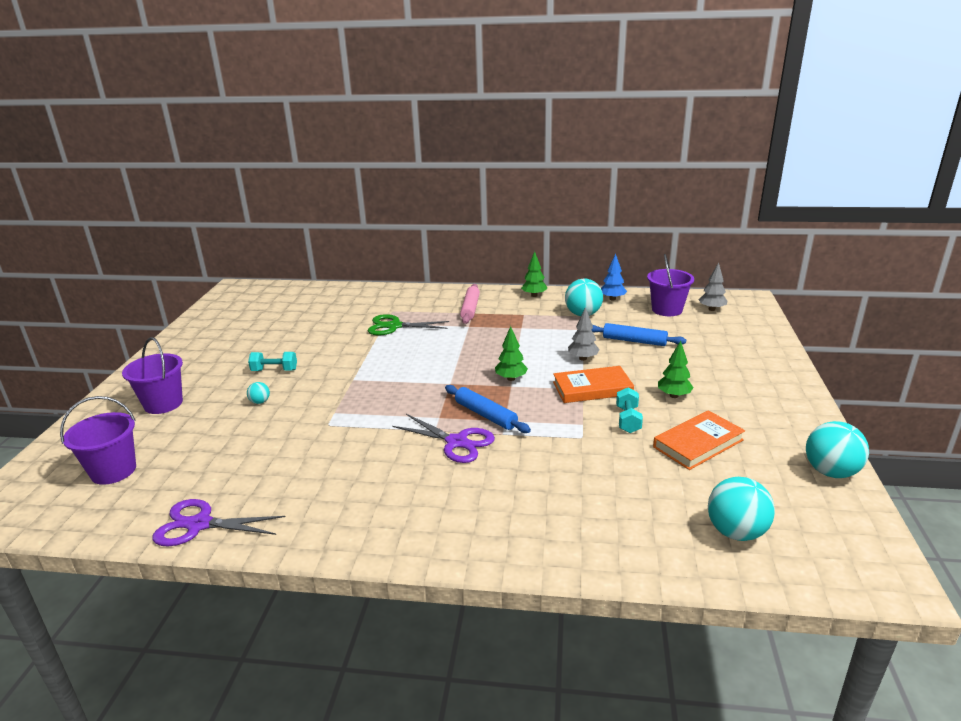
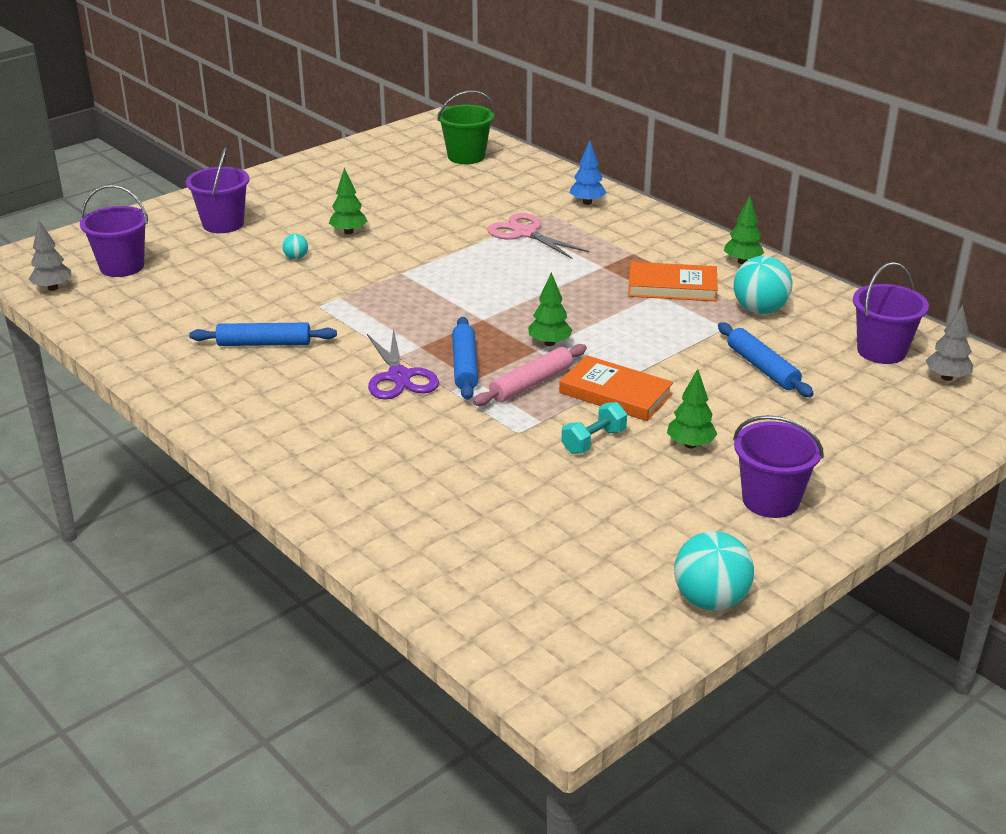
camera: 40 degrees right, 5 degrees up
(199, 524) = (124, 339): purple scissors -> none
(274, 370) = (348, 232): turquoise dumbbell -> green tree
(286, 299) = (466, 156): none -> green bucket
(326, 469) = (264, 344): none -> blue rolling pin
(394, 326) = (525, 233): green scissors -> pink scissors
(470, 309) = (638, 247): pink rolling pin -> pink rolling pin (531, 383)
(583, 358) = (664, 359): grey tree -> grey tree (53, 288)
(612, 299) = (835, 307): blue tree -> blue tree (587, 202)
(698, 443) = (622, 499): orange book -> orange book (672, 287)
(736, 532) = (507, 584): turquoise ball -> none
(756, 403) = (770, 500): none -> purple bucket

